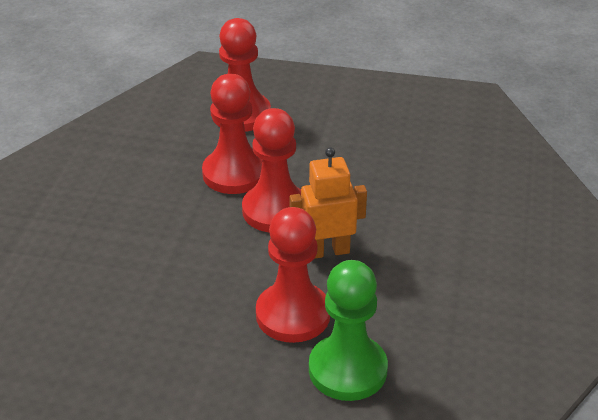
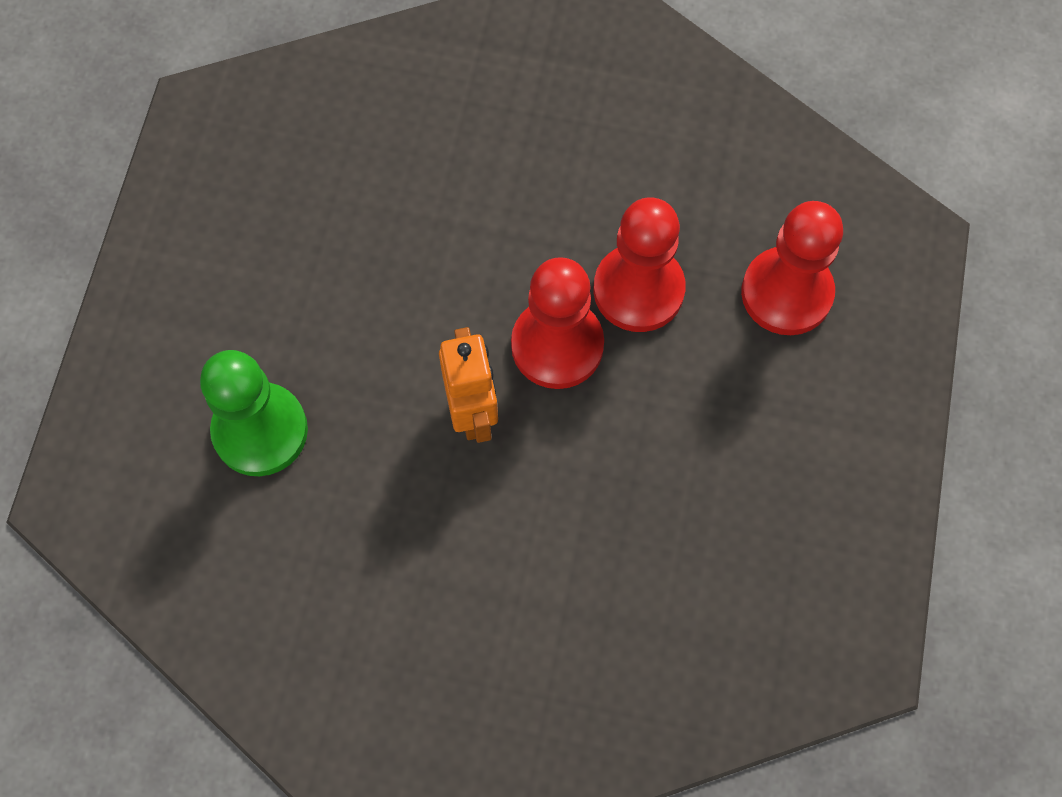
camera: 90 degrees right, 30 degrees up
(293, 315) = (355, 369): red pawn -> none

